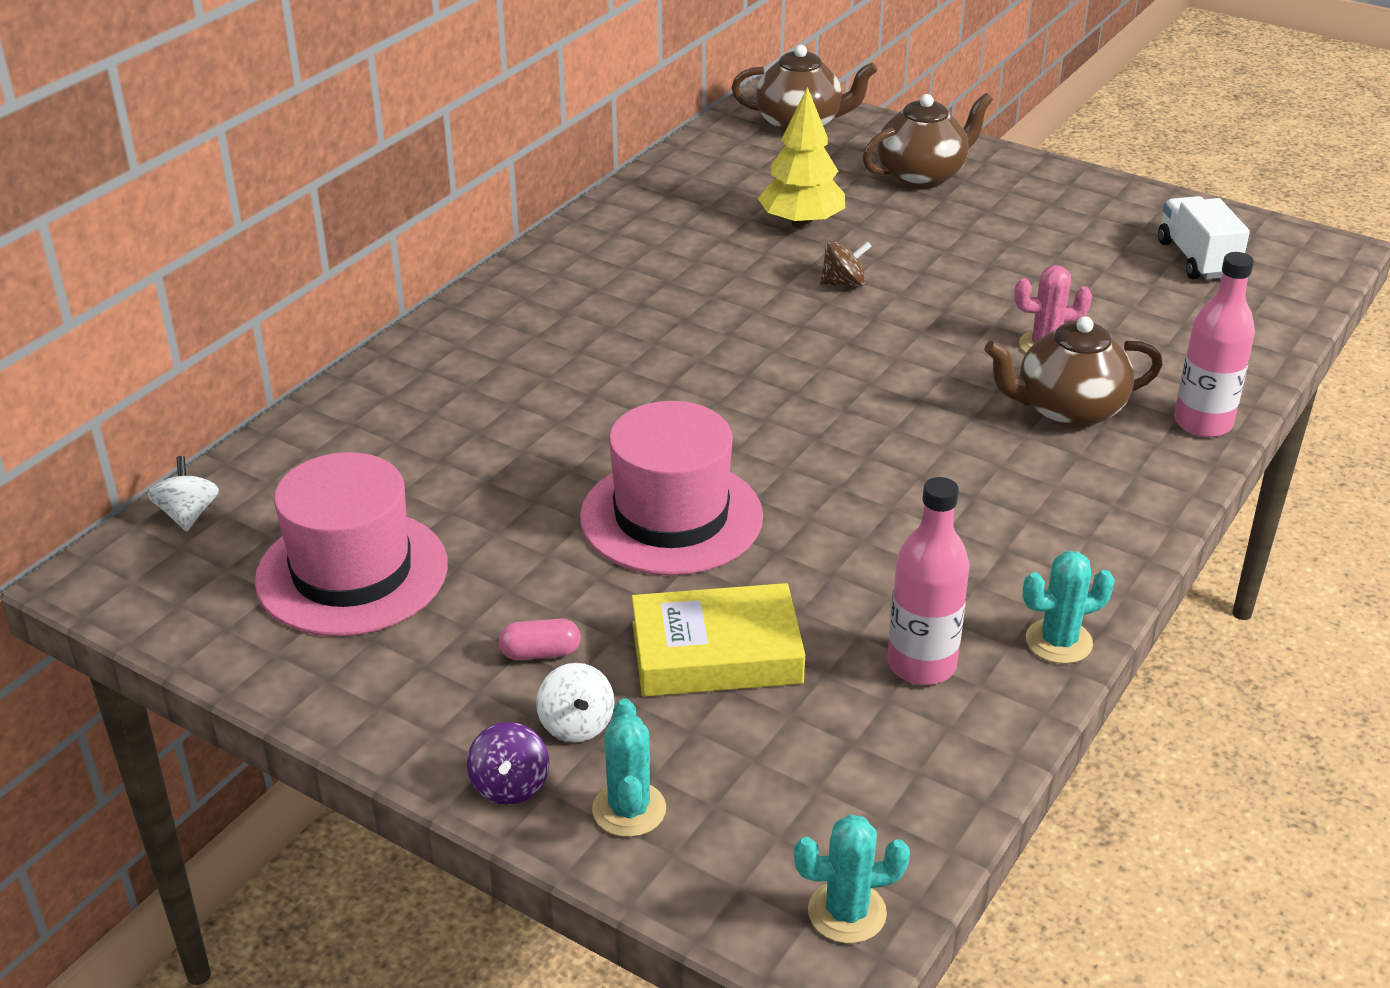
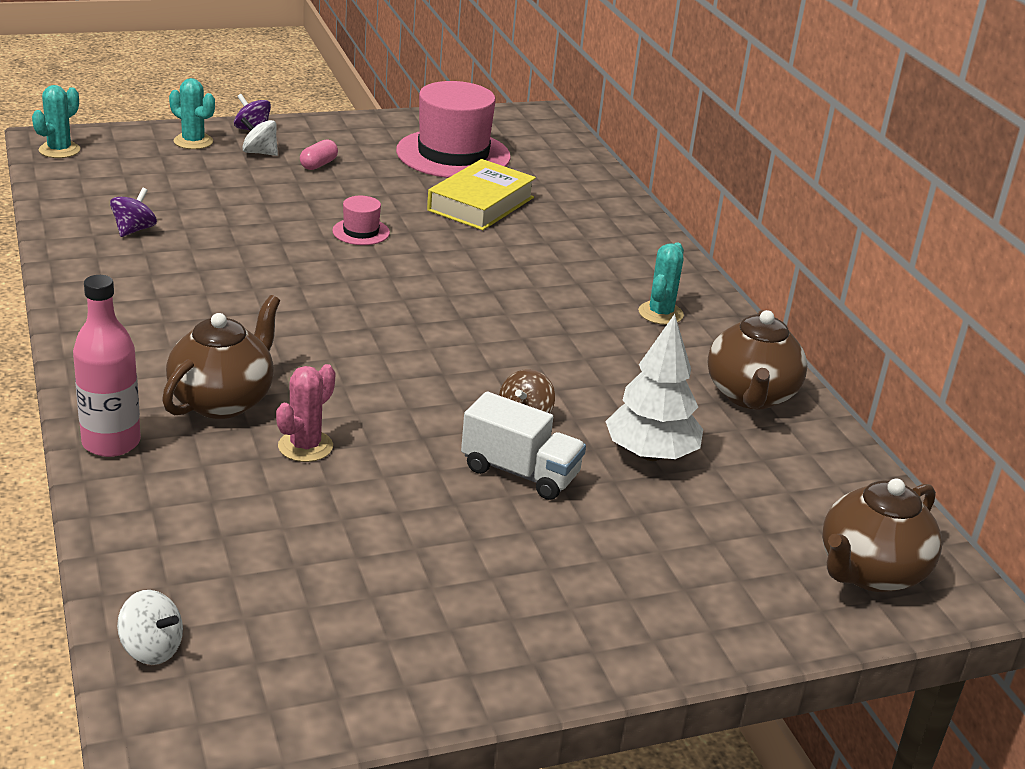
camera: 125 degrees right, 5 degrees down
(188, 515) = (564, 142): white spinning top -> white spinning top (151, 649)
(671, 517) = (361, 232): pink hat -> pink hat, size x0.44
(716, 653) = (241, 195): yellow book -> yellow book (481, 204)
(801, 223) = (650, 454): yellow tree -> white tree
(921, 665) = (134, 230): pink bottle -> purple spinning top
(922, 176) = (664, 575): brown teapot -> brown teapot (750, 396)
(1058, 642) = (71, 268): turquoise cactus -> turquoise cactus (660, 313)
(1196, 259) = (288, 628): white truck -> white truck (520, 472)

